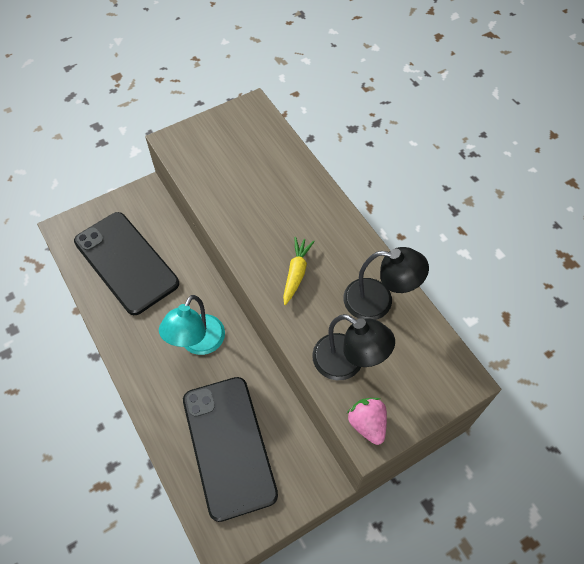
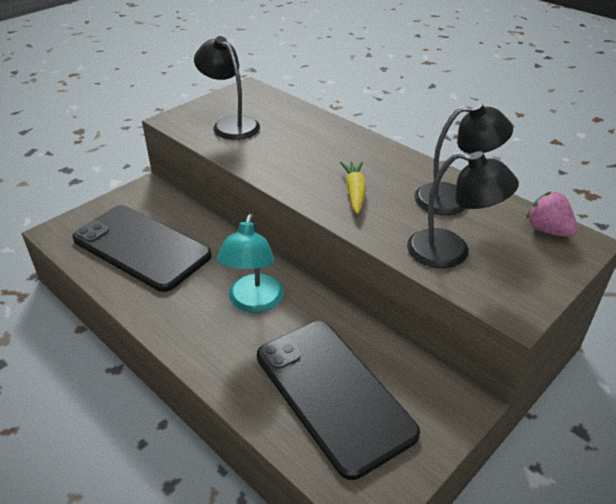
camera: 15 degrees left, 20 degrees down
(220, 158) = (230, 124): none -> black lamp
(367, 424) = (505, 298): pink strawberry -> pink strawberry (548, 230)

